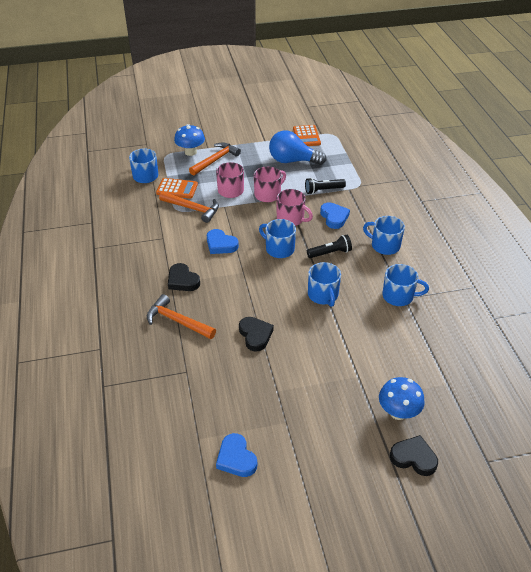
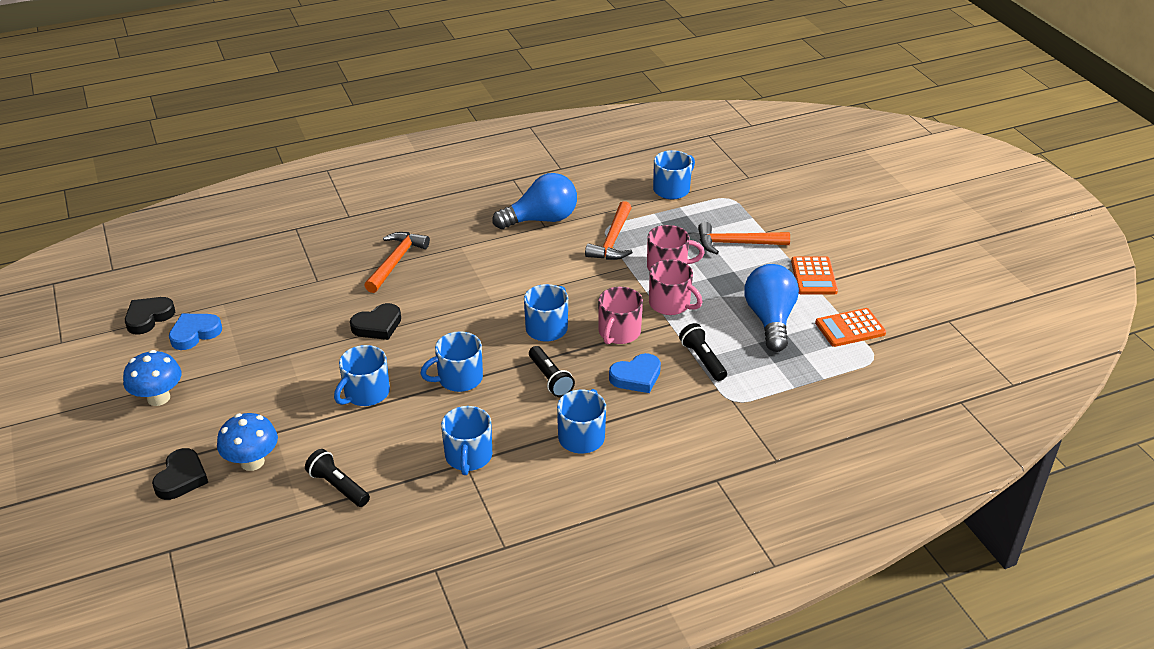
camera: 80 degrees right, 5 degrees down
(154, 239) = (541, 219): none -> blue light bulb
(177, 189) = (653, 220): orange calculator -> orange calculator (813, 276)
(182, 280) = (467, 254): black heart -> black heart (148, 317)
(190, 152) = (746, 218): blue mushroom -> blue mushroom (158, 398)
(215, 160) = (736, 243): orange hammer -> orange hammer turned 150 degrees clockwise
(221, 244) = (543, 275): blue heart -> none
(331, 344) = (366, 393): none -> blue mug
(424, 362) = (338, 487): none -> black flashlight

